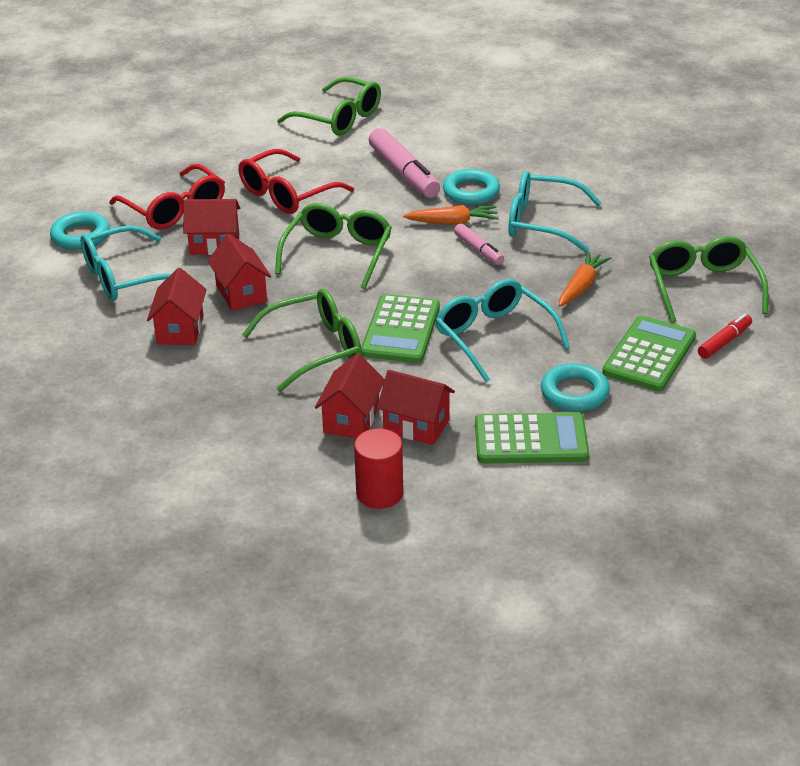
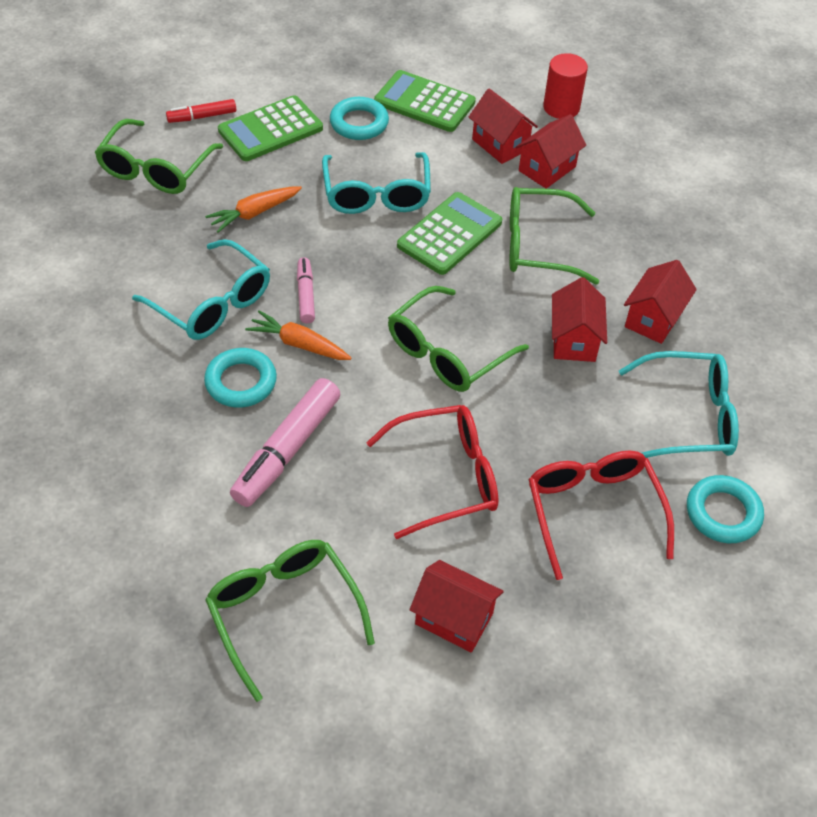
camera: 155 degrees left, 15 degrees up
(214, 244) = (570, 425): red house -> red house (454, 619)
(404, 173) = (287, 450): pink marker -> pink marker turned 150 degrees counterclockwise

